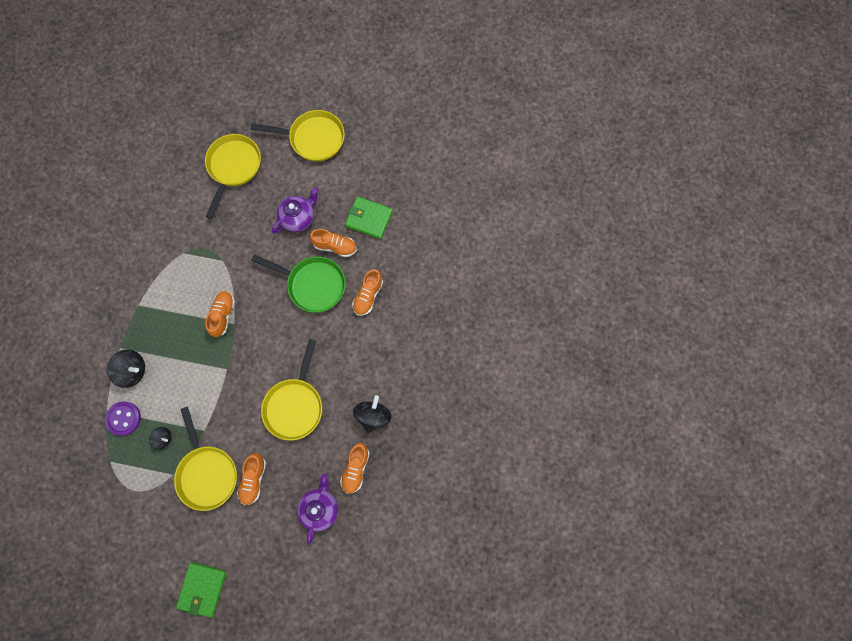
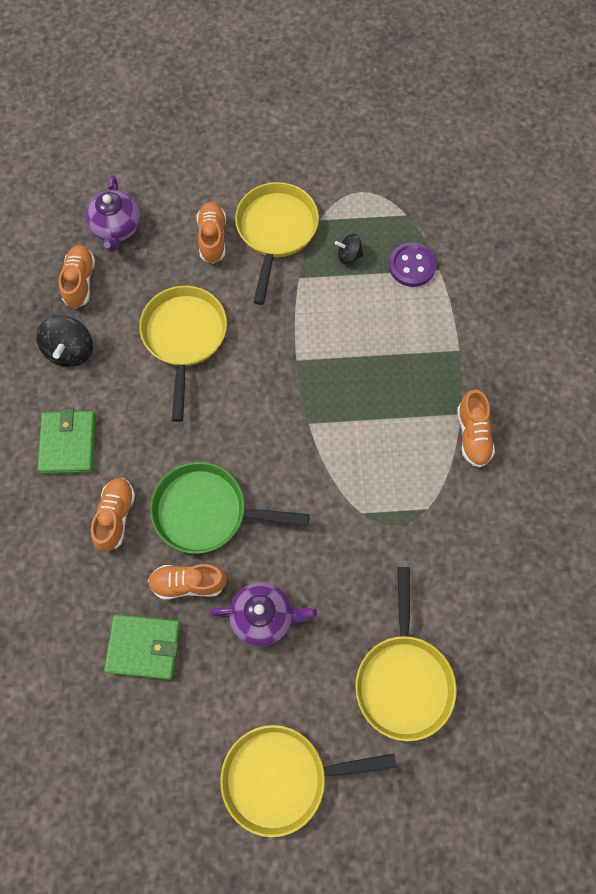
camera: 165 degrees right, 5 degrees down
(132, 371) = (427, 325): black spinning top -> none
(202, 589) = (236, 117): green wallet -> green wallet (68, 443)
(207, 473) = (276, 231): yellow pan -> yellow pan turned 45 degrees clockwise
(223, 315) = (329, 431): orange shoe -> orange shoe (472, 435)
(298, 218) = (263, 616): purple teapot -> purple teapot turned 120 degrees counterclockwise

